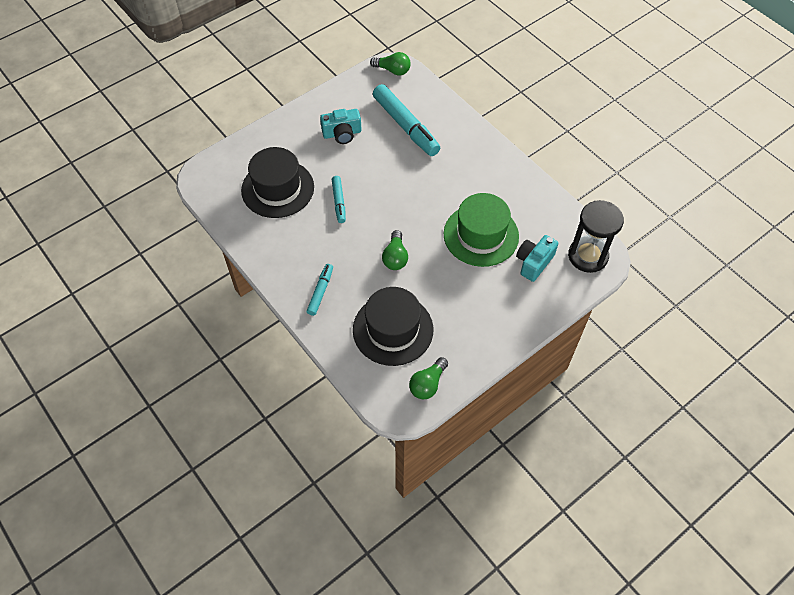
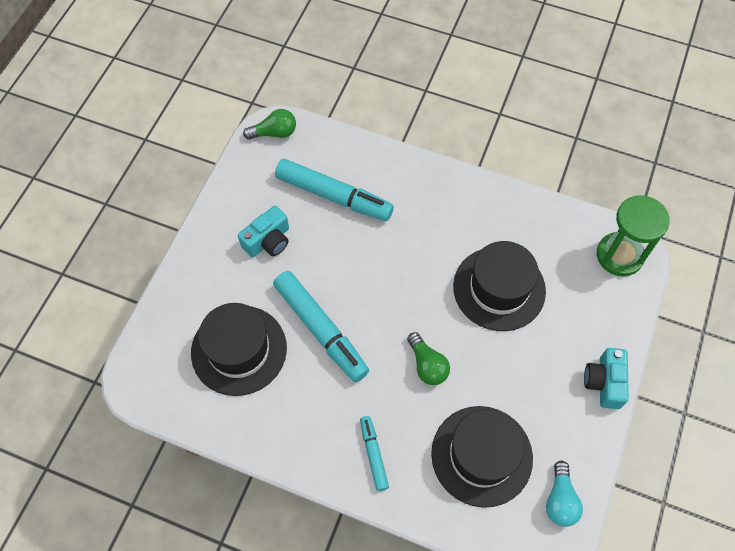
camera: 30 degrees left, 5 degrees up
(339, 202) = (320, 330): turquoise marker -> turquoise marker, size x1.93
(428, 384) = (560, 500): green light bulb -> turquoise light bulb
(481, 235) = (499, 288): green hat -> black hat
(534, 262) = (572, 292): turquoise camera -> turquoise camera (604, 382)
(588, 256) = (619, 255): black hourglass -> green hourglass

